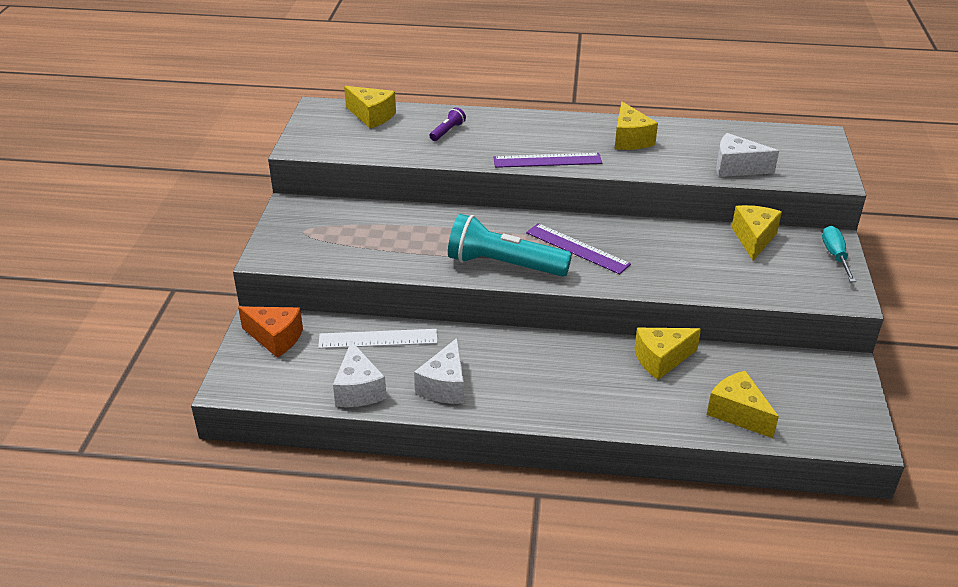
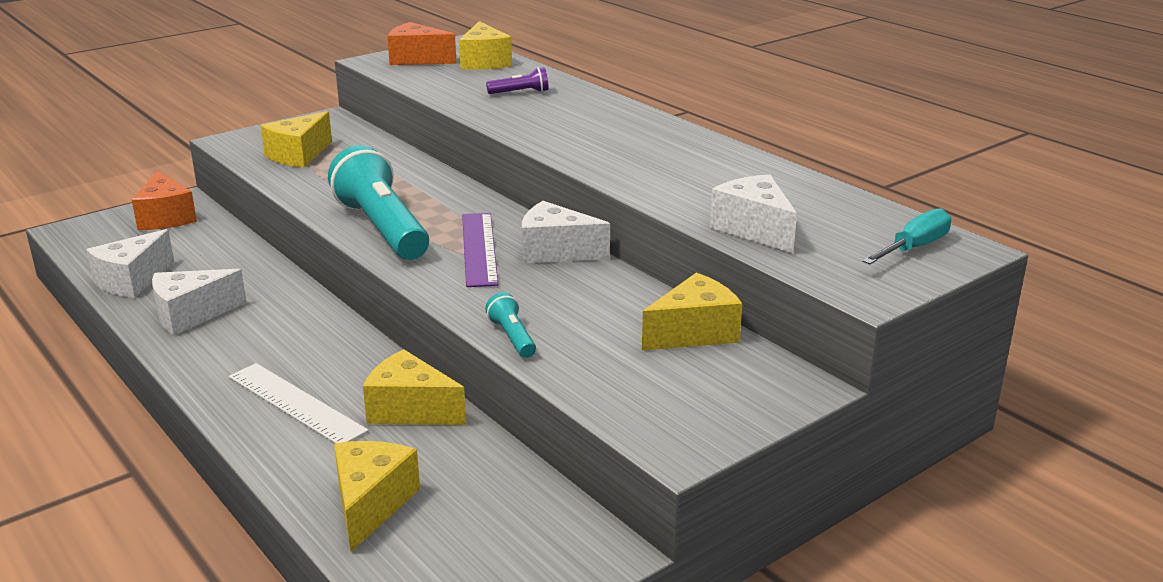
camera: 45 degrees right, 10 degrees down
(324, 133) = (417, 59): none -> orange cheese
(378, 339) = (226, 256): white ruler -> white ruler (295, 404)
(547, 160) = (555, 144): purple ruler -> none
(614, 229) = (555, 252): none -> white cheese
(630, 139) = (689, 161): yellow cheese -> yellow cheese (299, 155)
(694, 288) = (512, 337): none -> turquoise flashlight
(835, 255) = (765, 400): turquoise screwdriver -> turquoise screwdriver (914, 247)

